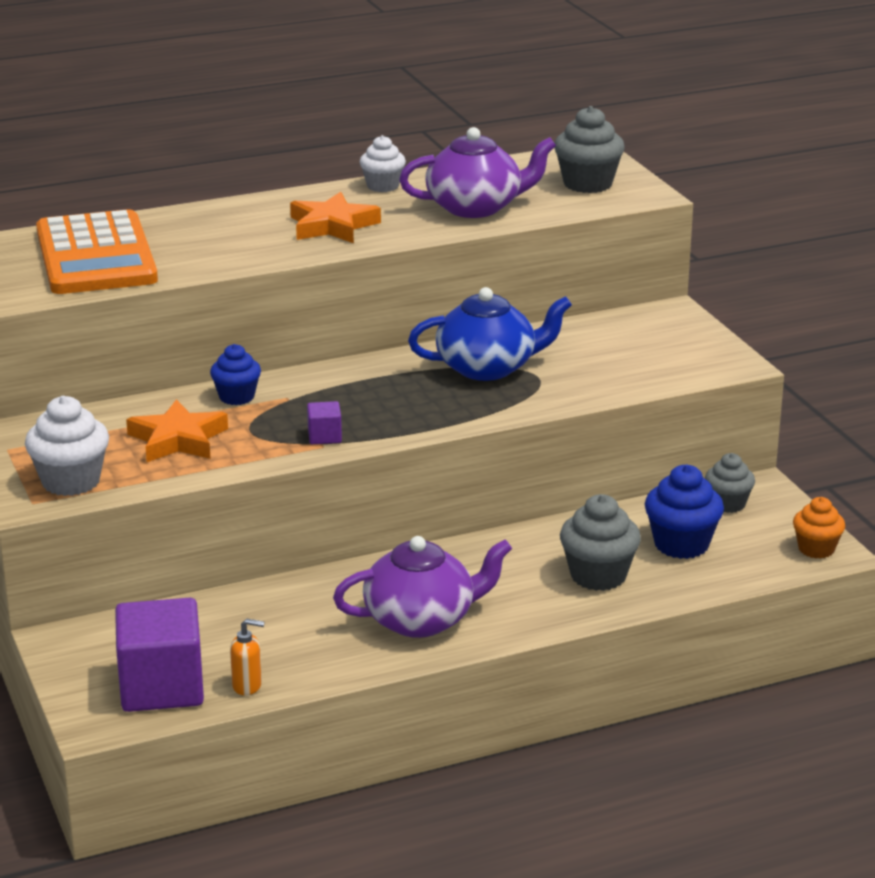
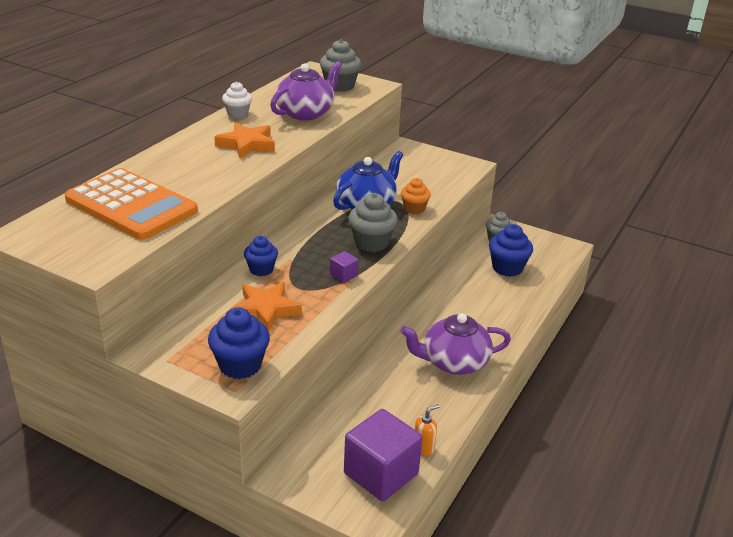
camera: 40 degrees left, 5 degrees up
(71, 481) = (240, 365): white cupcake -> blue cupcake
(421, 620) = (453, 362): purple teapot -> purple teapot turned 135 degrees counterclockwise
(598, 576) = (496, 300): grey cupcake -> grey cupcake (371, 243)
(816, 549) = (560, 247): orange cupcake -> orange cupcake (414, 209)

